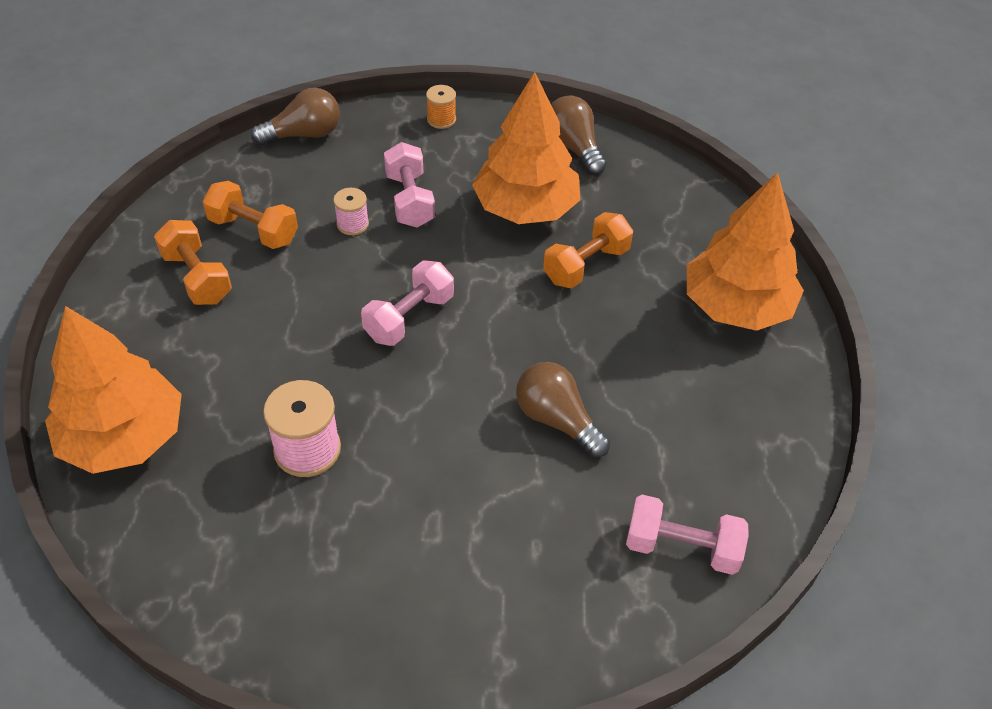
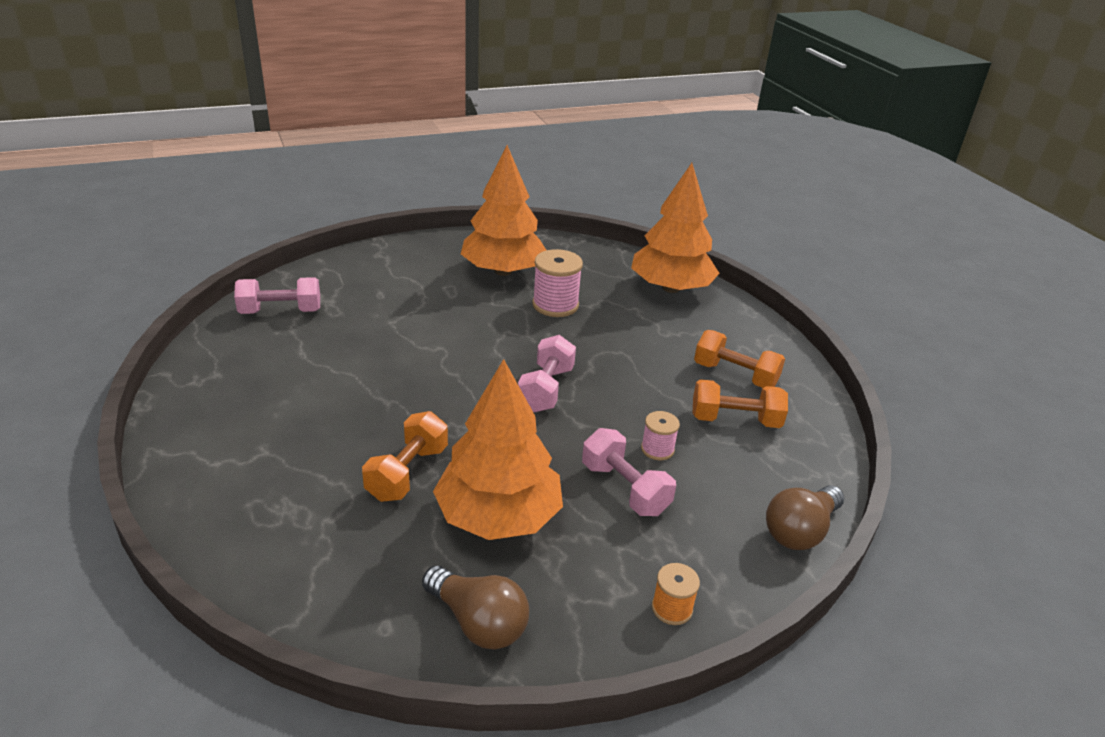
camera: 155 degrees right, 15 degrees down
(557, 420) = (390, 354): brown light bulb -> none
(736, 306) = (238, 474): orange tree -> orange tree (503, 271)

